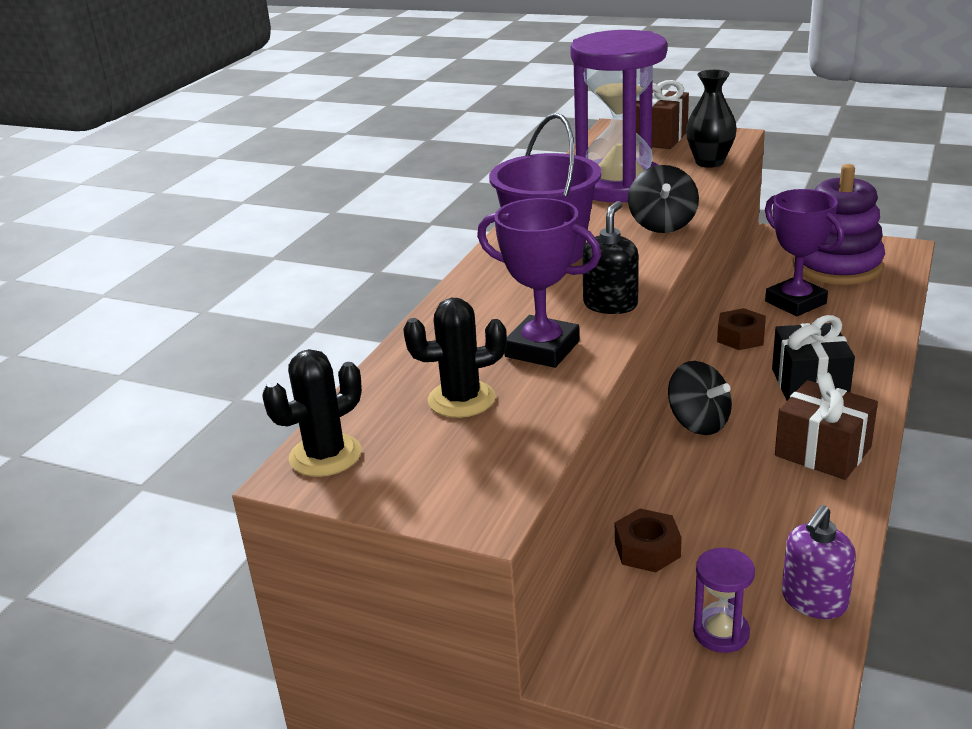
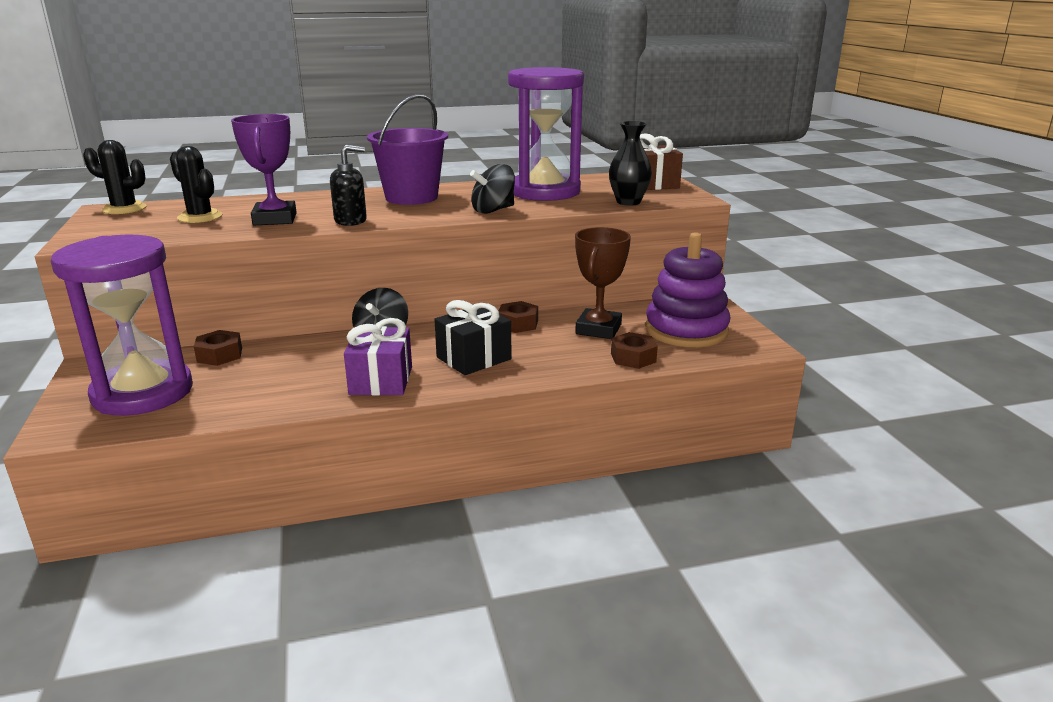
camera: 50 degrees right, 5 degrees down
(721, 633) = (143, 393): purple hourglass -> purple hourglass, size x2.48
(795, 302) = (598, 329): purple trophy -> brown trophy
(814, 601) = (191, 413): purple soap dispenser -> none
(822, 451) = (381, 380): brown gift -> purple gift
(877, 307) = (633, 358): none -> brown nut

